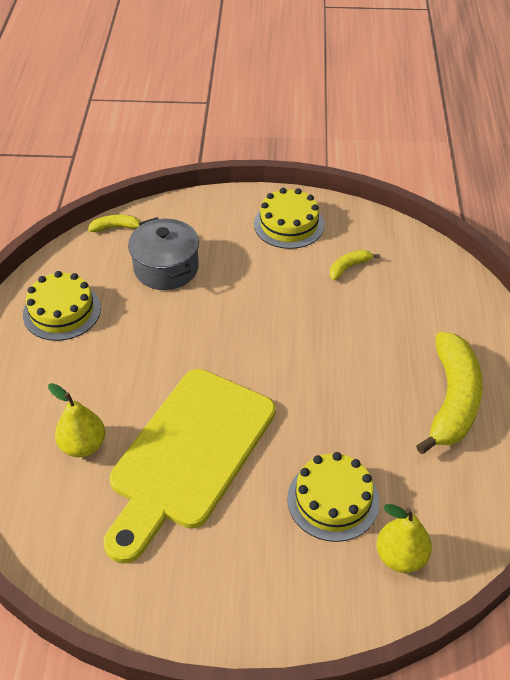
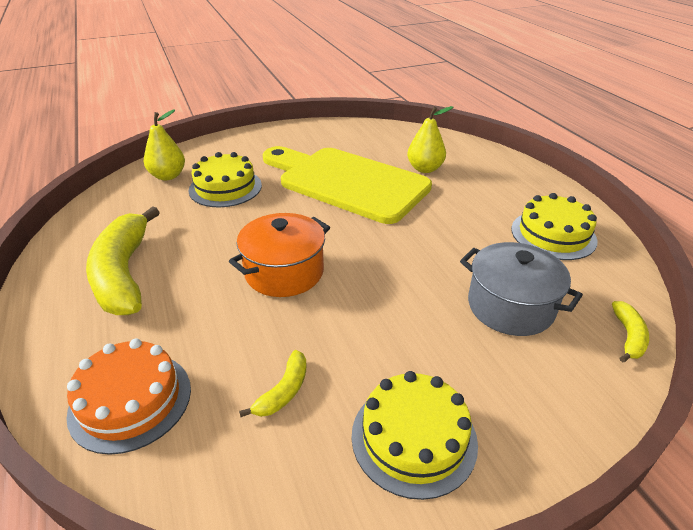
camera: 155 degrees right, 10 degrees down
(116, 227) = (628, 337): yellow banana -> yellow banana turned 45 degrees counterclockwise
(189, 455) = (347, 182): yellow cutting board -> yellow cutting board turned 60 degrees counterclockwise
(313, 353) = (284, 272): none -> orange pot
(443, 292) = (130, 400): none -> orange cake

